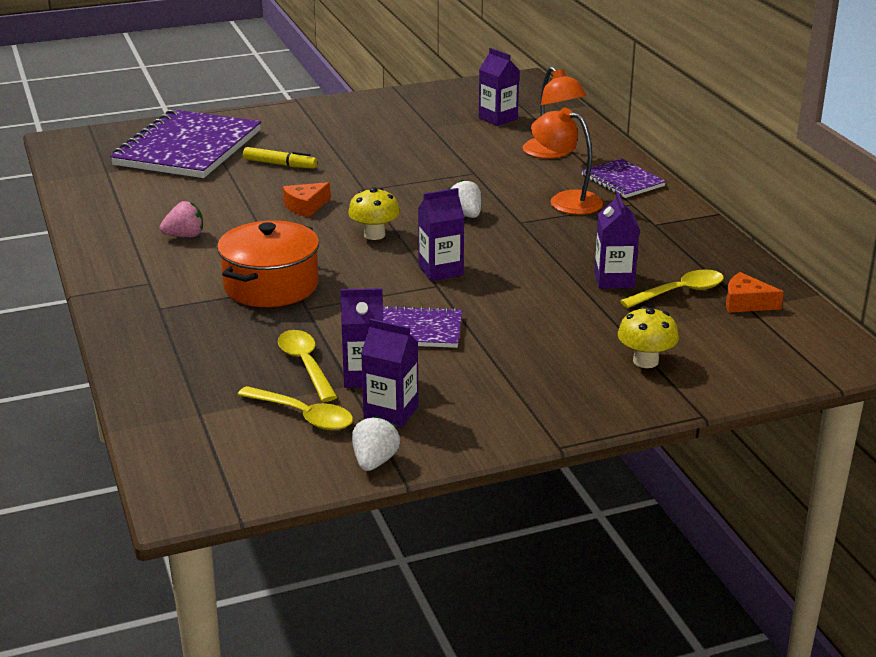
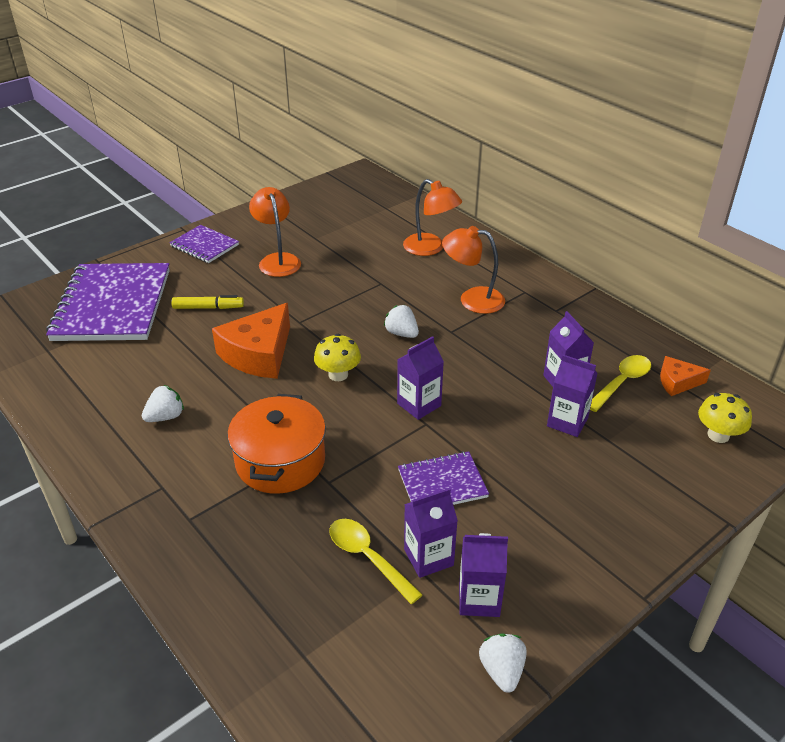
camera: 20 degrees left, 10 degrees up
(185, 236) = (165, 417): pink strawberry -> white strawberry
(303, 416) = (403, 628): yellow spoon -> none
(305, 206) = (258, 354): orange cheese -> orange cheese, size x1.90
(377, 138) = (277, 260): none -> orange lamp
(498, 118) = (365, 219): purple carton -> purple carton (567, 422)
(622, 181) = (502, 268): purple notebook -> purple notebook (204, 246)
(645, 361) = (646, 470): yellow mushroom -> yellow mushroom (718, 435)

